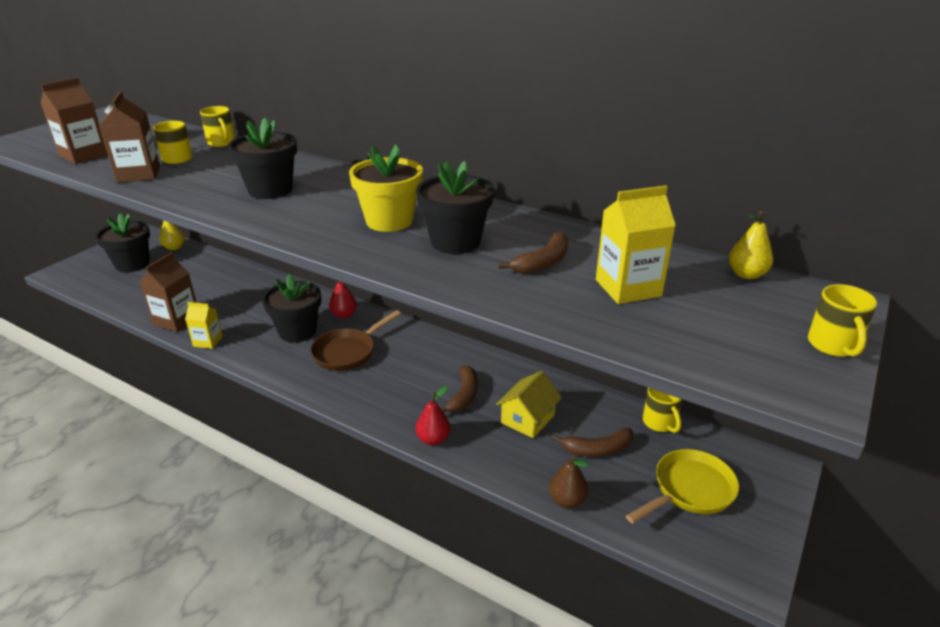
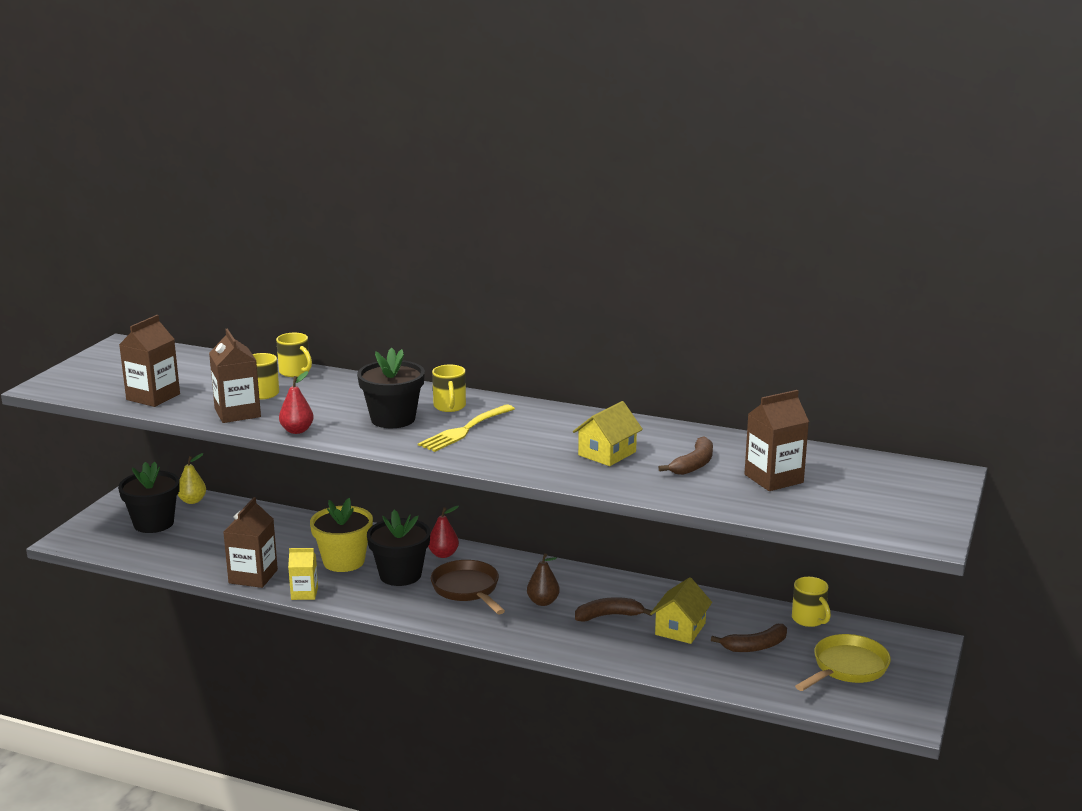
camera: 10 degrees left, 10 degrees down
(328, 206) = (464, 430): none -> yellow fork
(347, 352) = (467, 589): brown pan -> brown pan turned 120 degrees clockwise
(389, 221) = (534, 440): yellow flower pot -> yellow flower pot (344, 561)
(433, 439) = (593, 654): red pear -> red pear (297, 430)
(455, 242) = (607, 453): black flower pot -> yellow house
(464, 395) = (608, 616): brown banana -> brown banana turned 105 degrees counterclockwise
(567, 500) = (738, 686): brown pear -> brown pear (543, 602)
(628, 288) = (773, 478): yellow carton -> brown carton
(746, 274) = (870, 460): yellow pear -> none
(833, 345) = (942, 506): yellow mug -> yellow mug (449, 407)

